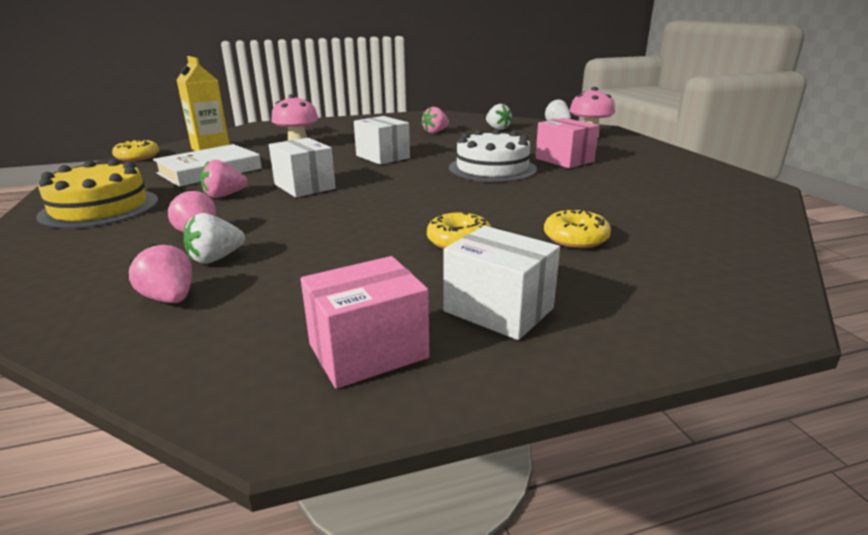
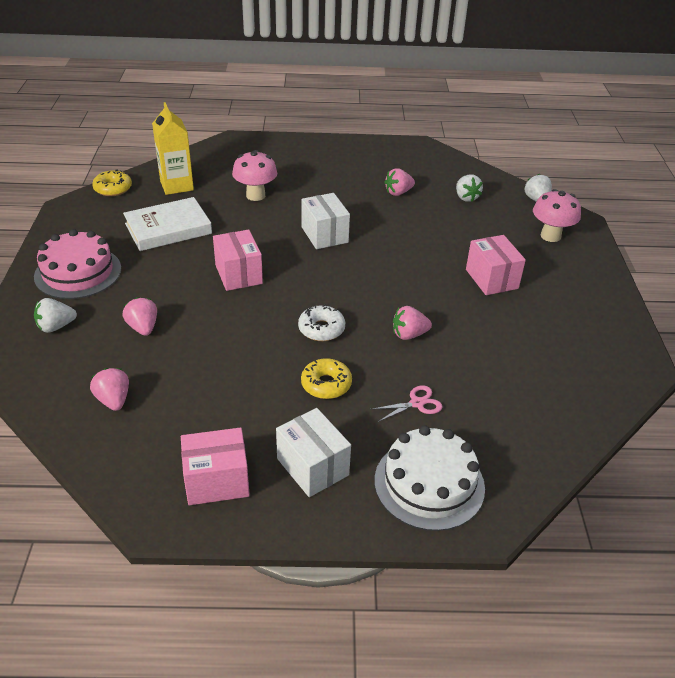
camera: 15 degrees right, 15 degrees up
(100, 208) = (78, 272): yellow cake -> pink cake
(216, 258) = (149, 362): white strawberry -> white strawberry (56, 326)
(224, 195) = (172, 274): pink strawberry -> pink strawberry (409, 334)
(304, 186) = (238, 274): white box -> pink box
(422, 206) = (321, 329): none -> white donut
(492, 168) = (413, 280): white cake -> white cake (429, 483)
(575, 238) = (417, 403): yellow donut -> pink scissors

